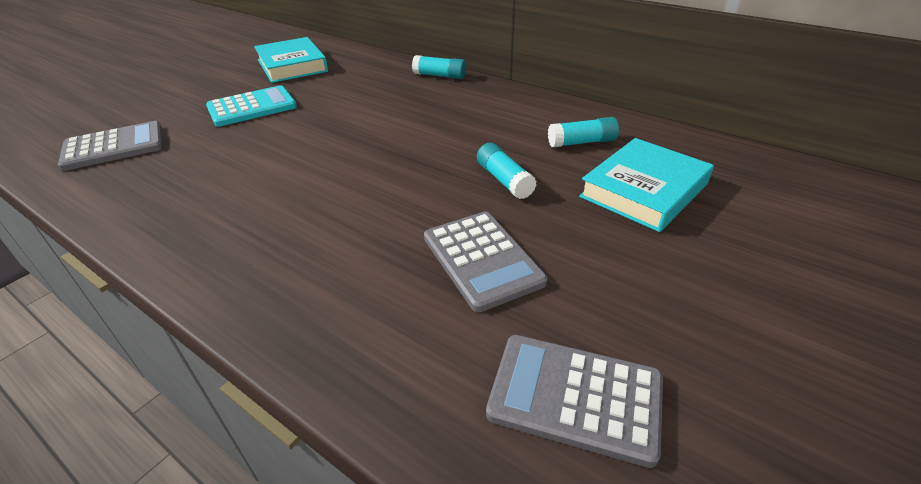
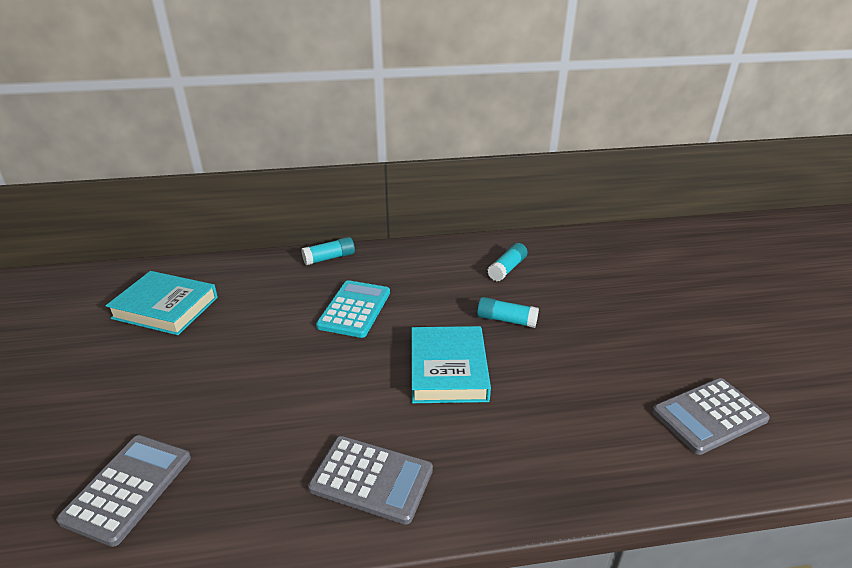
camera: 45 degrees left, 5 degrees down
(252, 107) = (206, 368): turquoise calculator -> turquoise calculator (354, 309)
(482, 259) = (573, 378): grey calculator -> grey calculator (371, 479)
(644, 190) = (581, 284): turquoise book -> turquoise book (448, 369)

